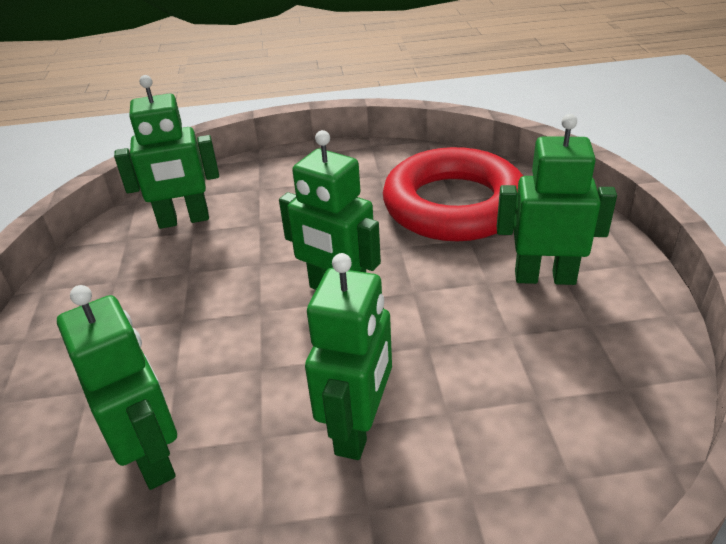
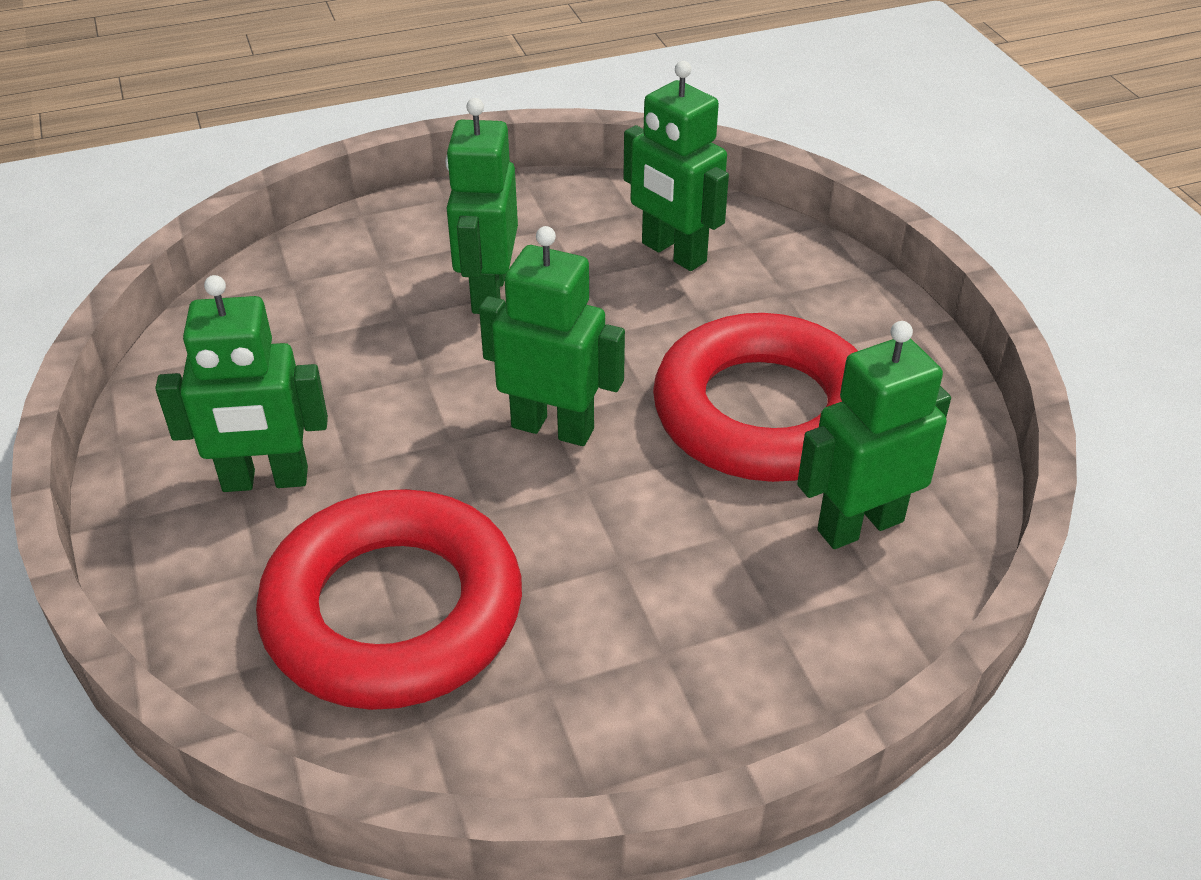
camera: 165 degrees right, 5 degrees up
(187, 286) = (764, 412): none -> red ring

